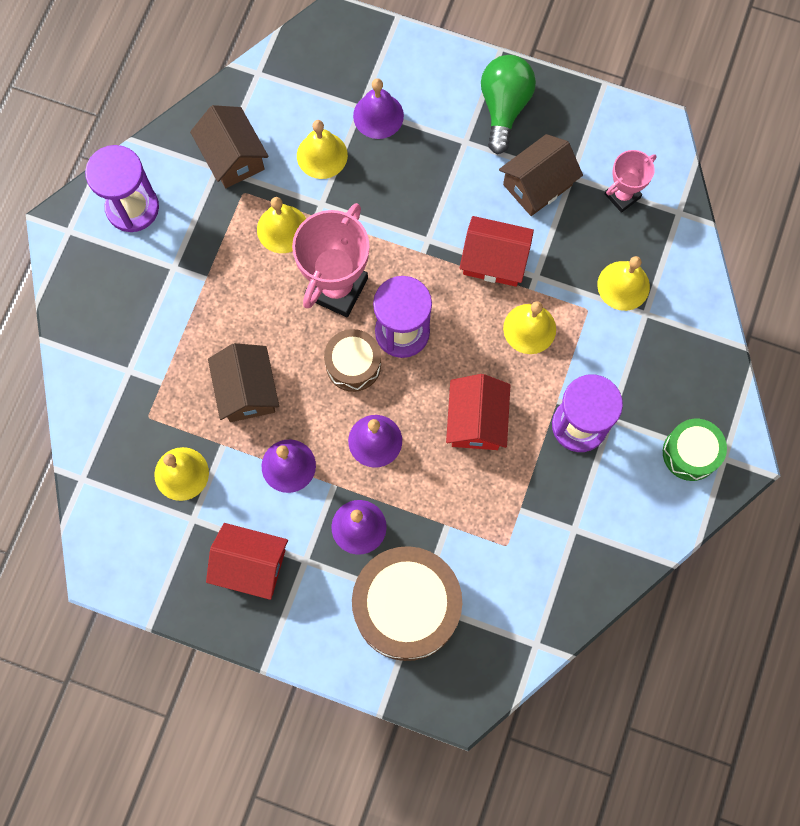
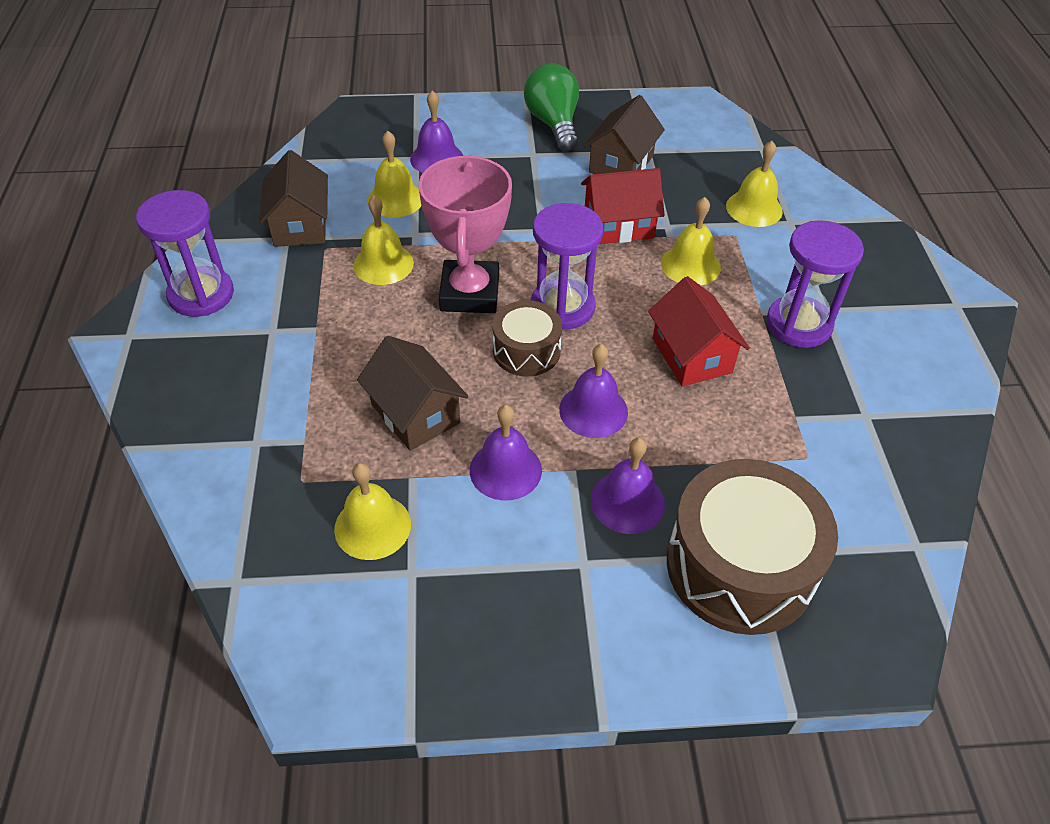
camera: 25 degrees left, 25 degrees down
(233, 157) = (300, 225): brown house -> brown house turned 45 degrees clockwise
(251, 565) = (516, 596): red house -> none
(622, 196) = (703, 150): pink trophy -> none
(690, 453) = (923, 311): green drum -> none

